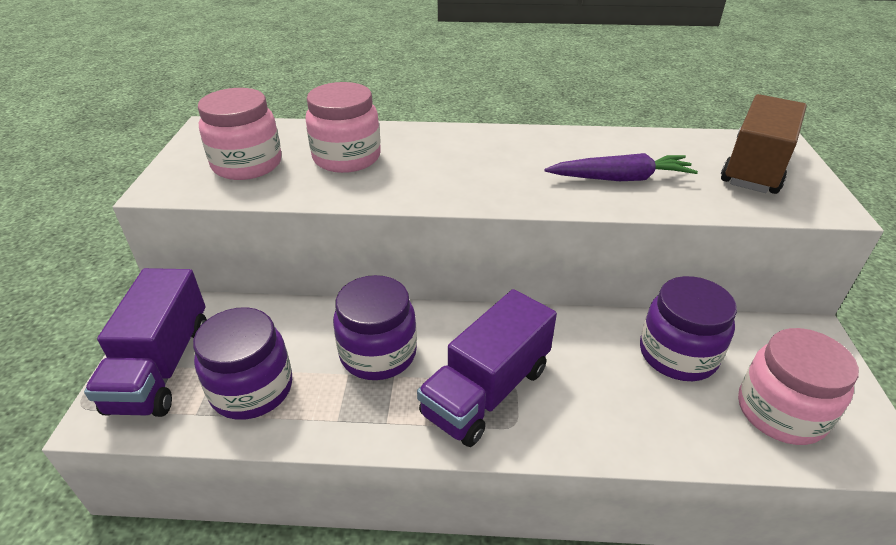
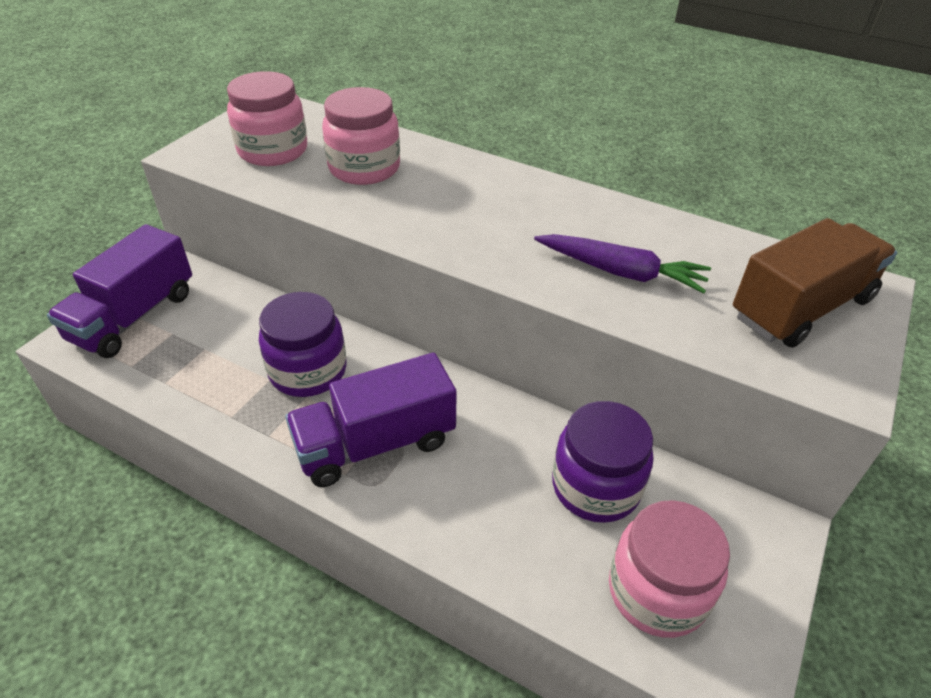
camera: 25 degrees right, 5 degrees up
(252, 389) = (186, 362): purple jar -> none

